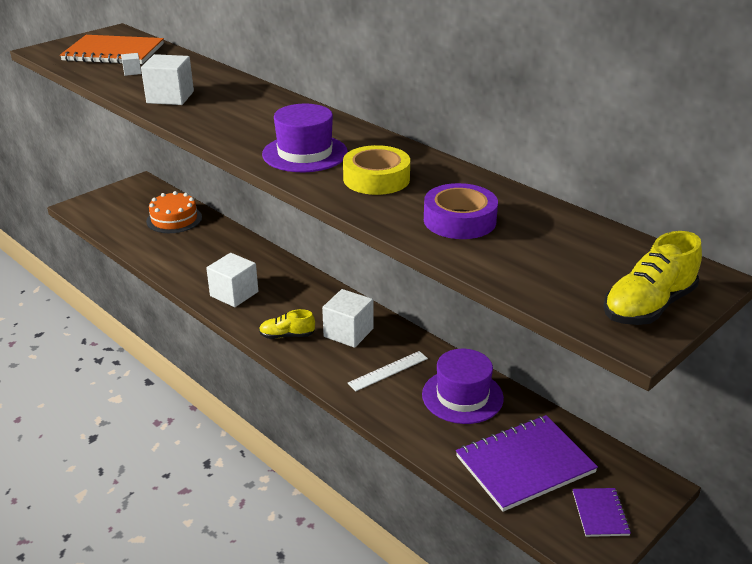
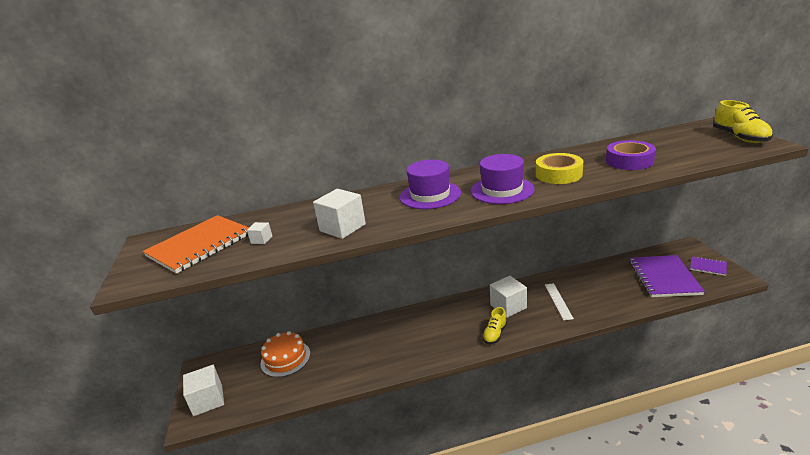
camera: 55 degrees left, 5 degrees down
(234, 294) = (424, 348): white cube -> white cube (208, 400)
(462, 396) = (596, 281): purple hat -> purple hat (430, 195)

